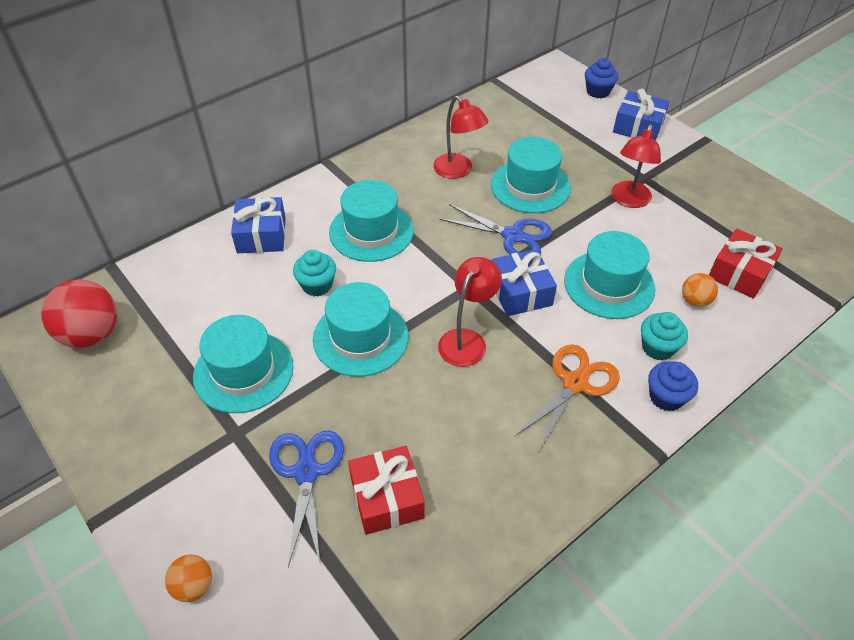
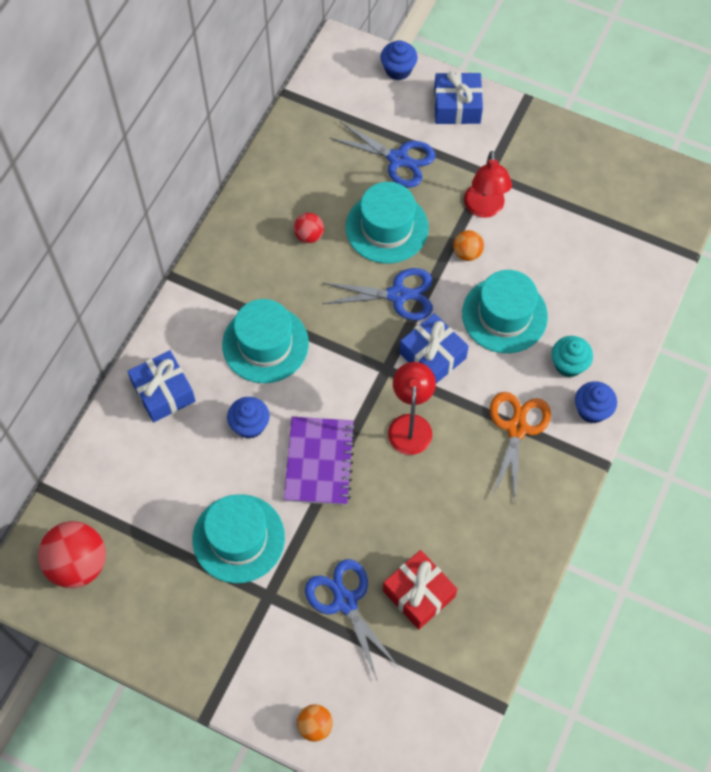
camera: 25 degrees left, 15 degrees up
(317, 285) = (250, 425): turquoise cupcake -> blue cupcake
(360, 338) = (319, 462): turquoise hat -> purple notebook
(458, 171) = (309, 235): red lamp -> red ball
(566, 145) = (398, 159): none -> blue scissors
(695, 301) = (582, 302): orange ball -> orange ball (467, 253)
(740, 273) = (609, 255): red gift -> none

